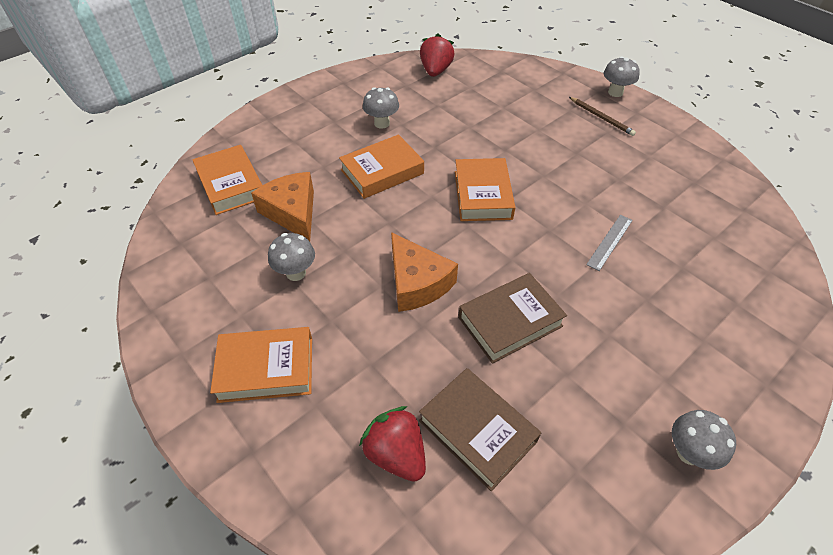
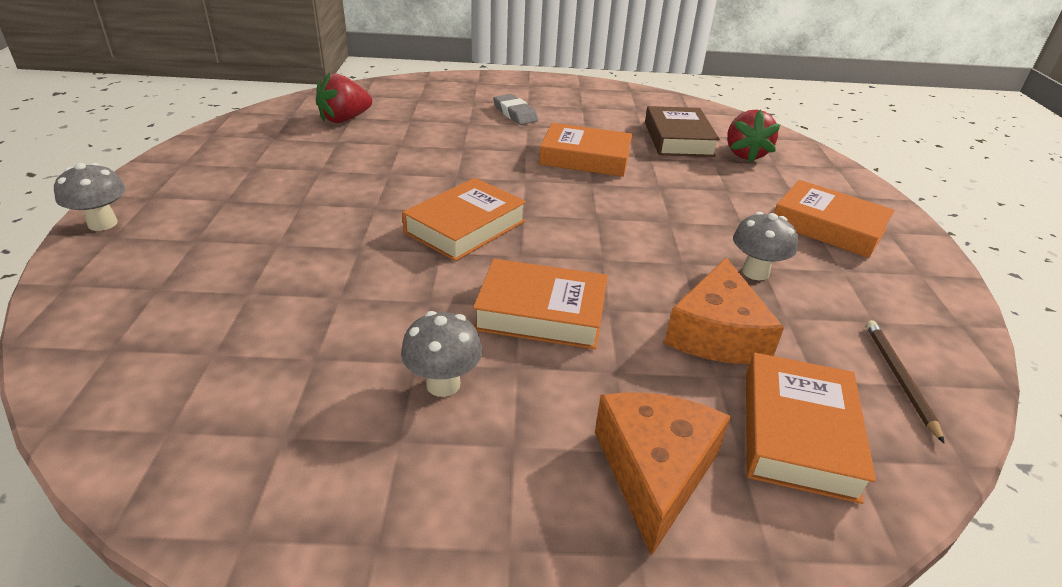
camera: 140 degrees left, 15 degrees down
(417, 283) = (632, 207): orange cheese -> orange cheese (654, 471)
(435, 71) = (185, 430): red strawberry -> red strawberry (344, 119)
(510, 321) = (585, 158): brown book -> orange book
(601, 117) = (192, 213): brown pencil -> brown pencil (899, 378)
(610, 242) = (427, 149): grey ruler -> none
(646, 348) = (515, 113): none -> grey eraser
(689, 452) = (564, 90): grey mushroom -> none

